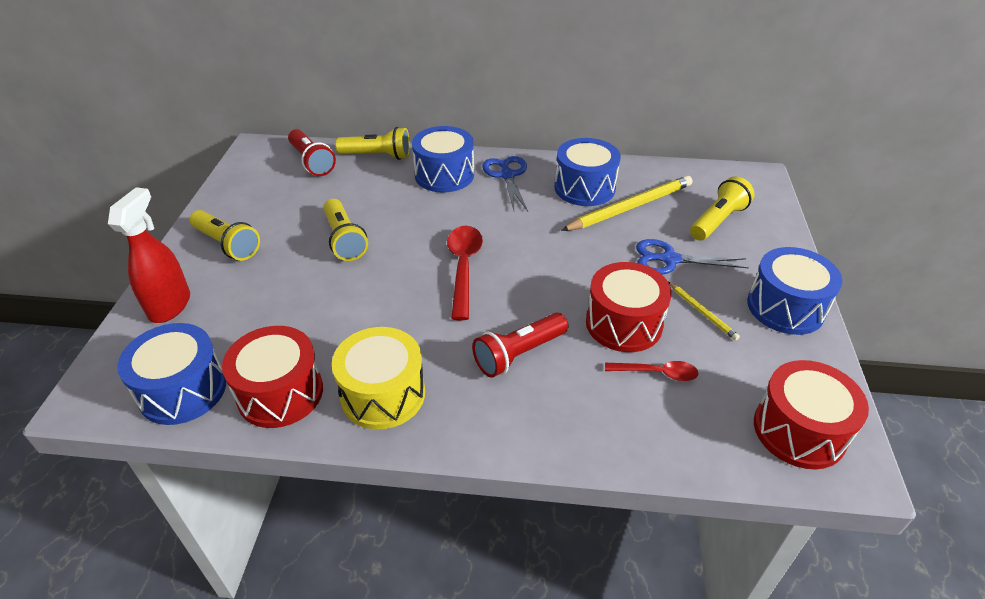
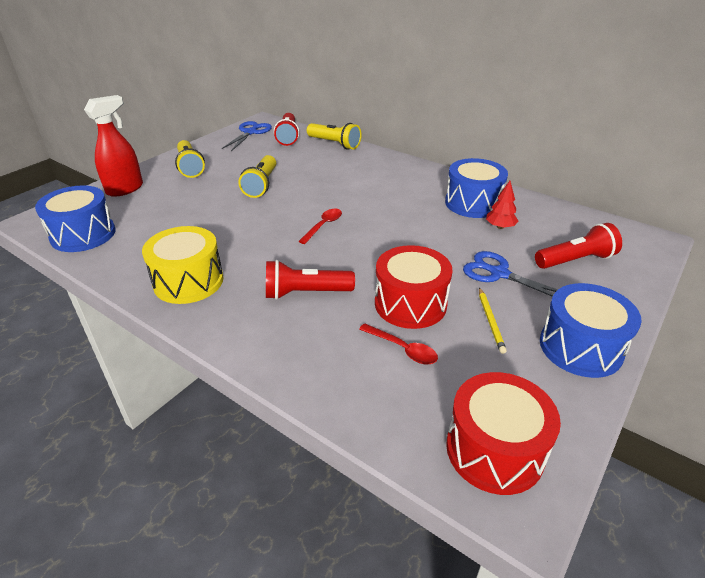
camera: 30 degrees right, 5 degrees down
(280, 393) = (131, 256): red drum -> none
(444, 175) = (369, 166): blue drum -> none
(463, 268) = (323, 226): red spoon -> red spoon, size x0.60
(507, 175) = (417, 179): blue scissors -> blue scissors (250, 132)
(630, 207) = (500, 227): yellow pencil -> red tree
(717, 221) = (575, 260): yellow flashlight -> red flashlight

